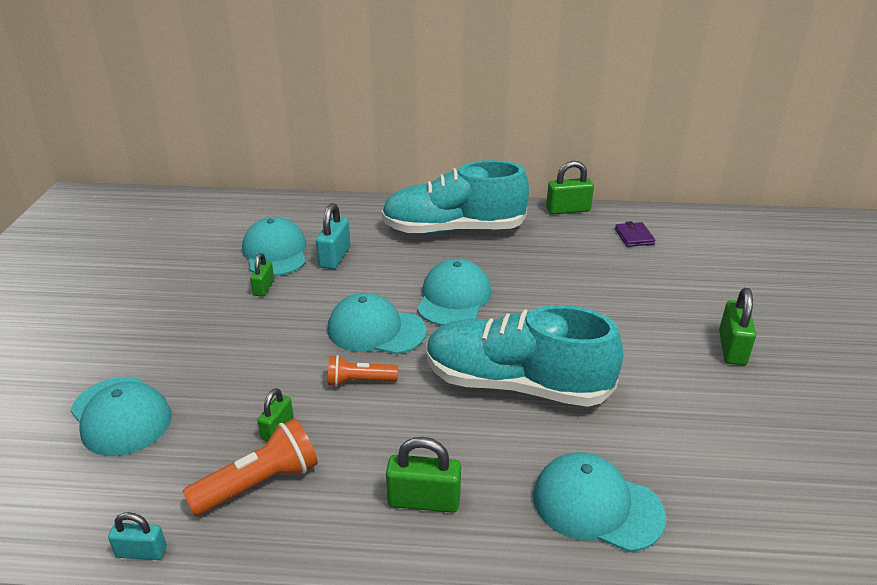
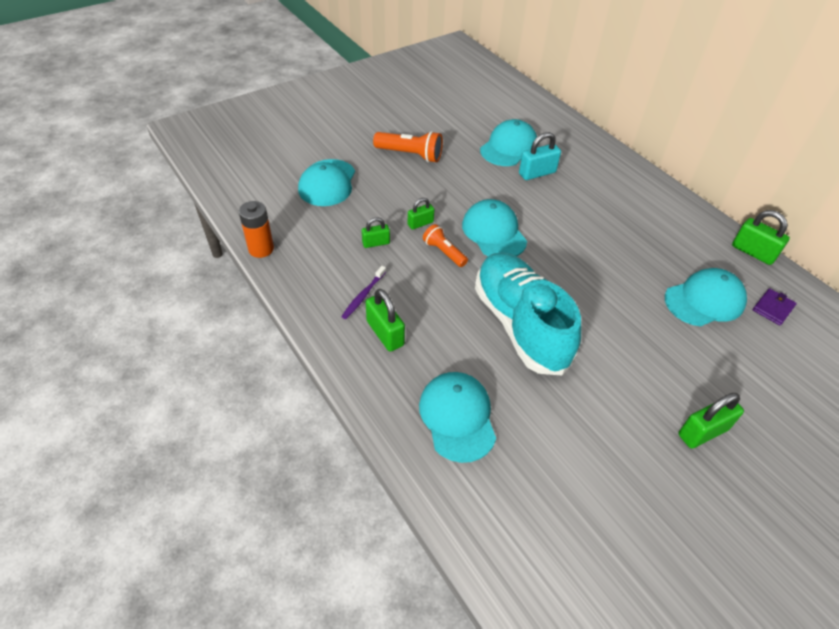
camera: 50 degrees right, 15 degrees up
(141, 552) = (261, 249): turquoise padlock -> orange battery
(259, 483) = (335, 261): orange flashlight -> orange flashlight (410, 155)
(264, 288) = (473, 164): green padlock -> green padlock (420, 223)
(346, 488) = (363, 296): none -> purple toothbrush
(453, 230) = (639, 207): turquoise shoe -> none
(453, 298) = (566, 249): turquoise cap -> turquoise cap (704, 300)

